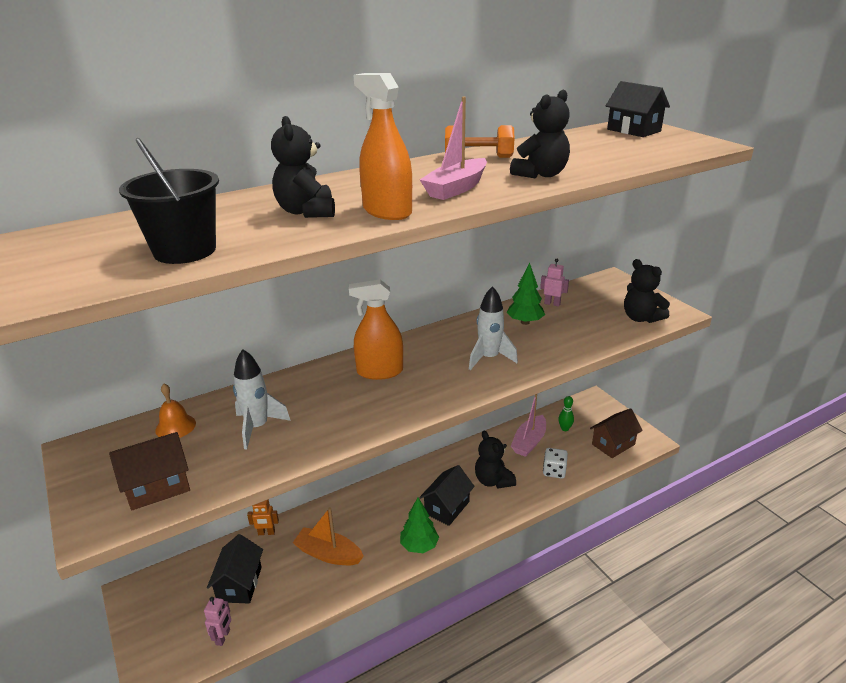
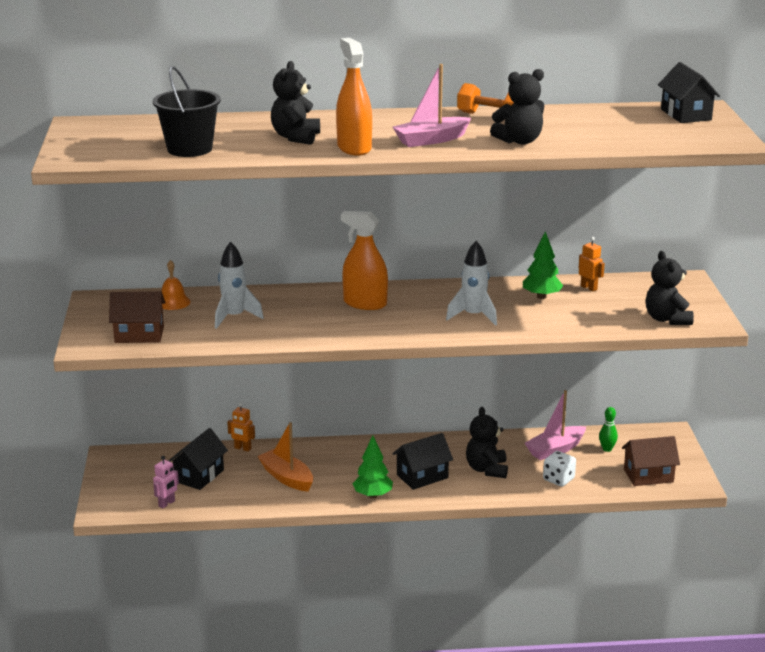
camera: 25 degrees right, 5 degrees down
(552, 304) = (589, 288): pink robot -> orange robot

